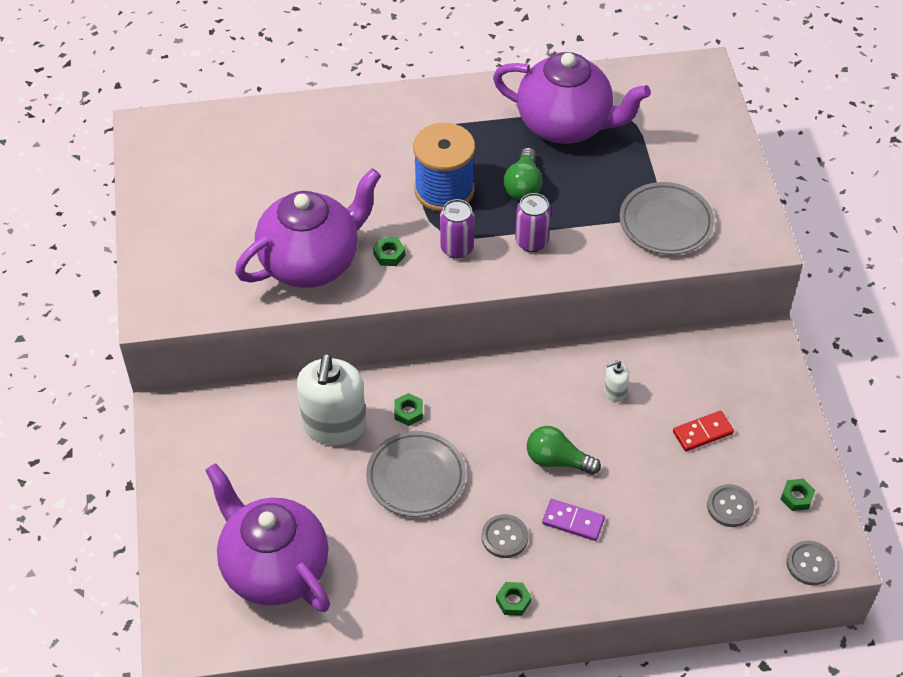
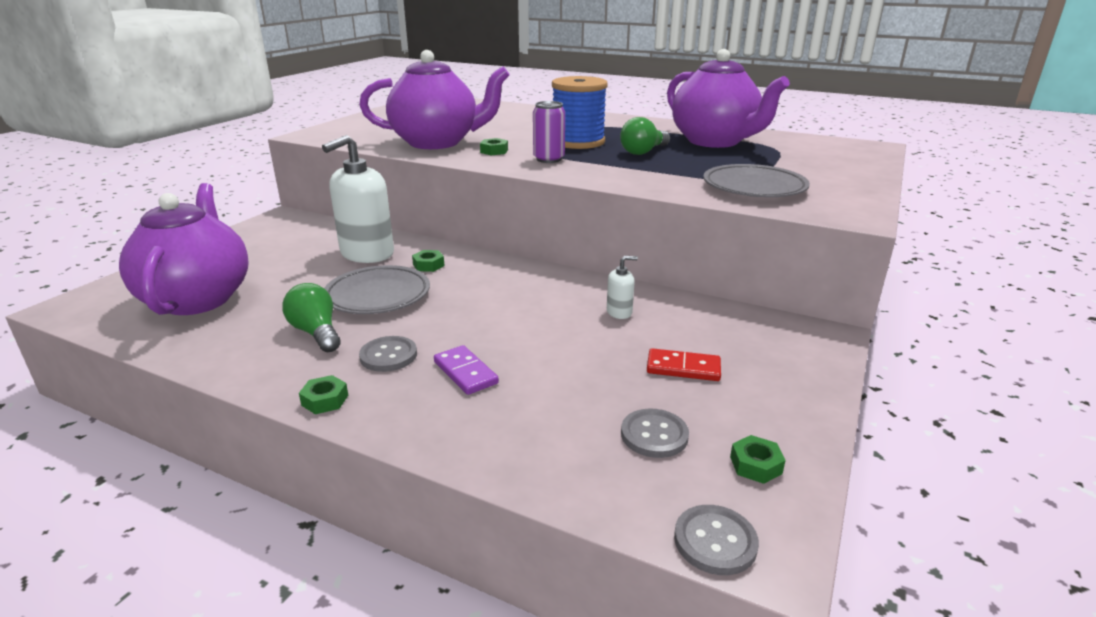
camera: 35 degrees right, 25 degrees down
(531, 242) = (614, 169): purple can -> none
(557, 460) = (508, 330): green light bulb -> green light bulb (316, 333)
(614, 391) = (619, 312): white soap dispenser -> white soap dispenser turned 150 degrees clockwise

